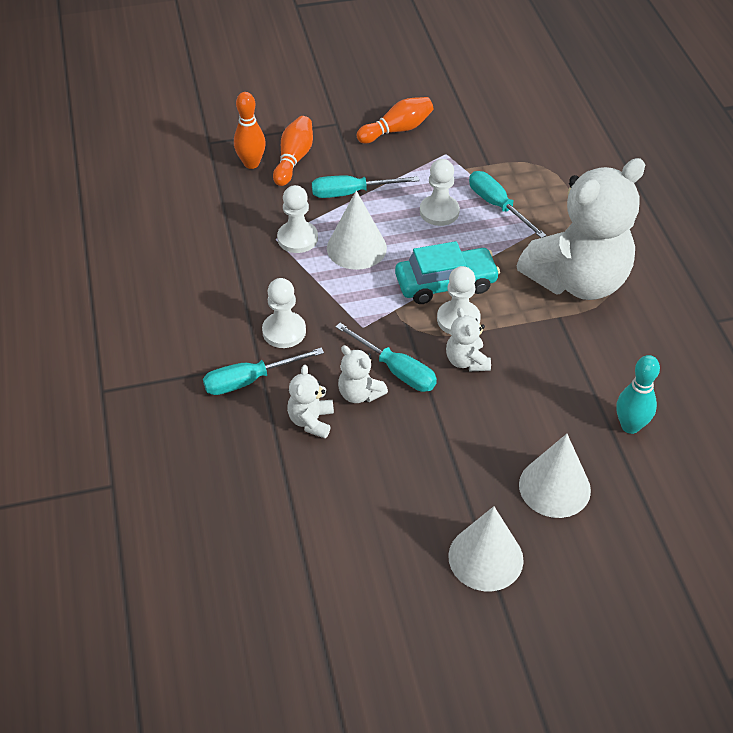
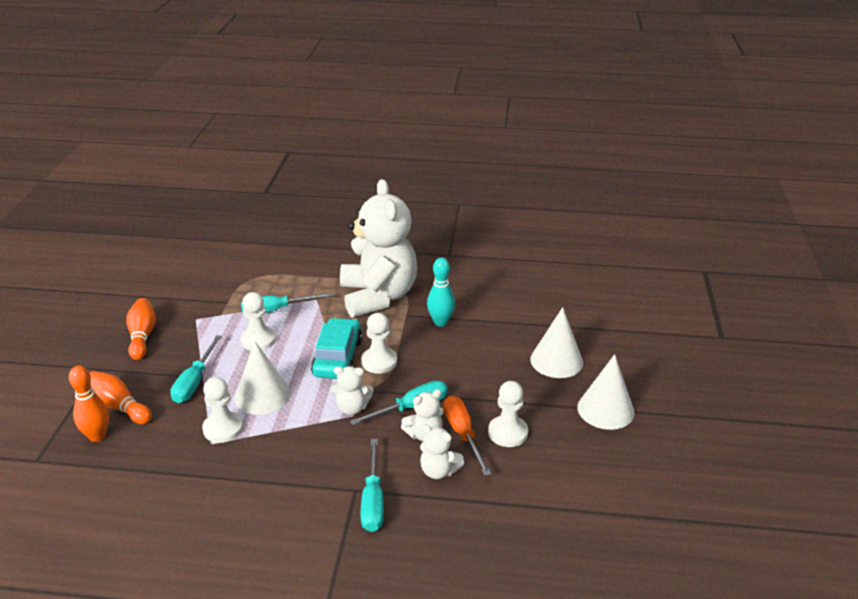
camera: 70 degrees left, 15 degrees down
(284, 331) = (329, 464): white pawn -> white pawn (508, 433)
(376, 426) = (463, 434): none -> orange screwdriver
(466, 361) = (423, 369): white teddy bear -> white teddy bear (352, 408)
(630, 426) = (519, 314): turquoise bowling pin -> turquoise bowling pin (440, 322)

